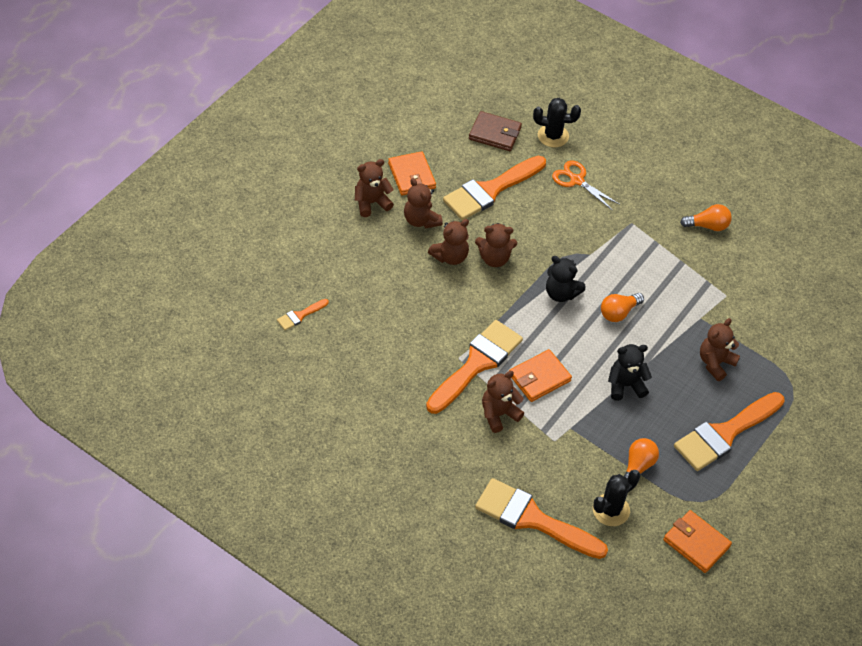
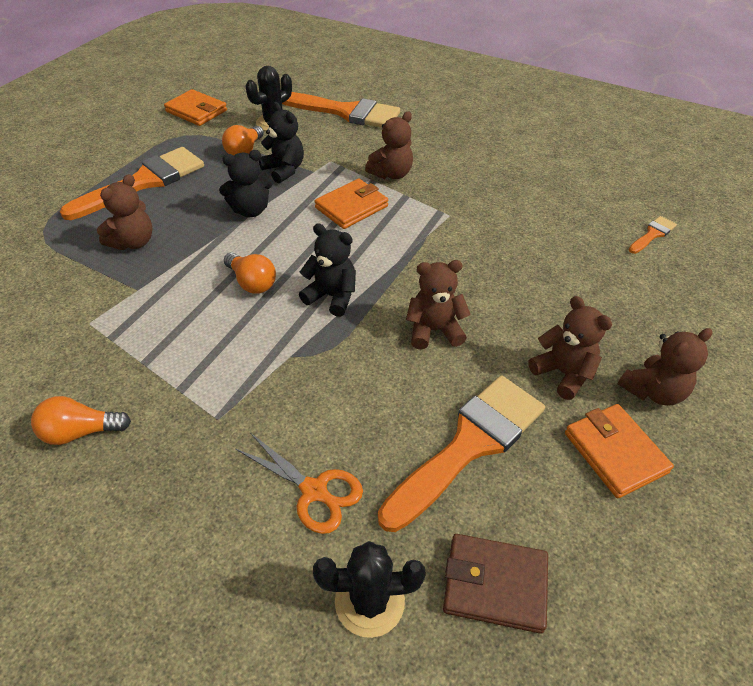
camera: 175 degrees right, 5 degrees down
(450, 257) = (498, 325): brown teddy bear -> none
(477, 364) = (426, 212): orange brush -> none
(598, 433) = (284, 170): none -> black teddy bear
(618, 313) = (252, 282): orange light bulb -> orange light bulb turned 90 degrees clockwise

